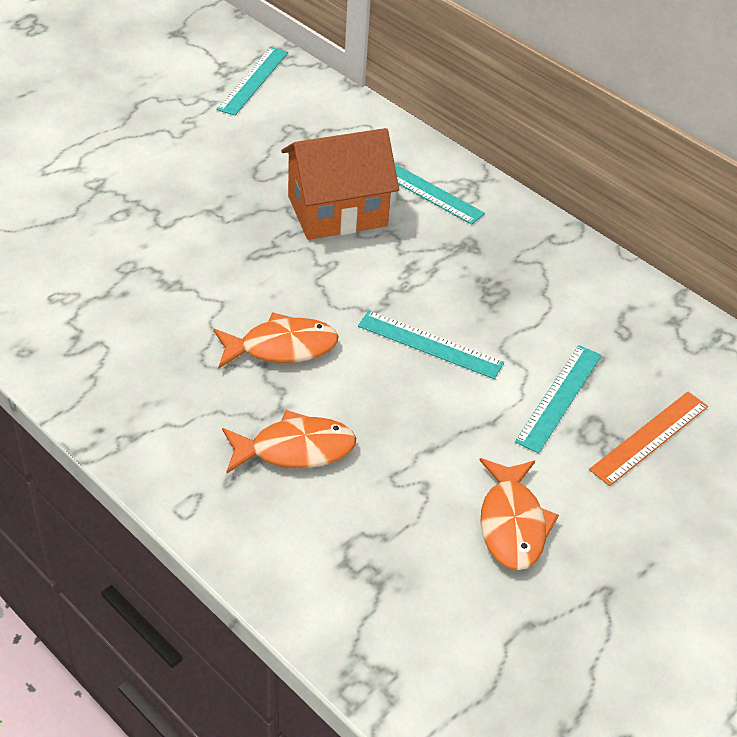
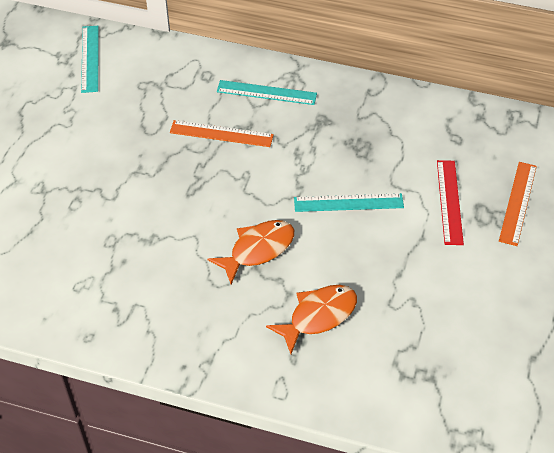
camera: 25 degrees left, 5 degrees up
(337, 211) = (221, 134): orange house -> orange ruler
(512, 524) = (480, 299): orange fish -> none
(559, 397) = (449, 201): turquoise ruler -> red ruler

